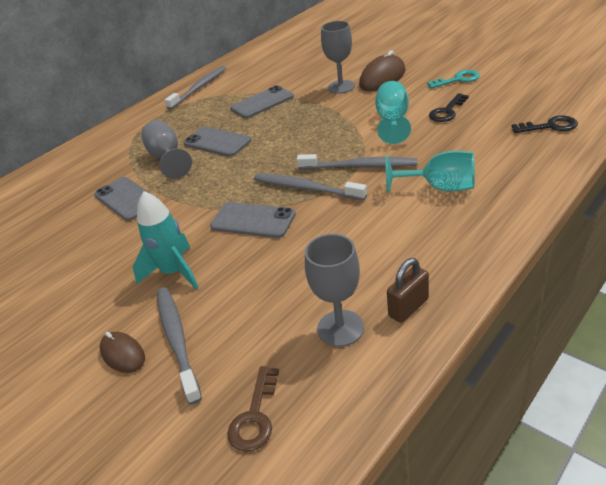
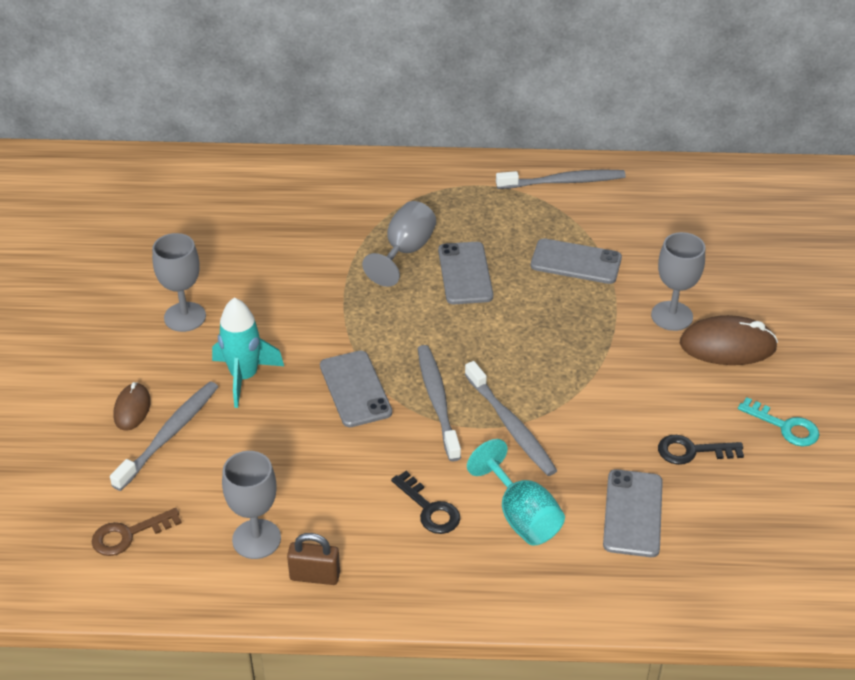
camera: 45 degrees right, 5 degrees up
(75, 283) = (185, 317): none -> grey goblet
(127, 199) = (317, 267): grey phone -> grey phone (633, 513)
(393, 121) = (628, 408): turquoise goblet -> none
(550, 126) = (733, 569): black key -> black key (429, 509)

